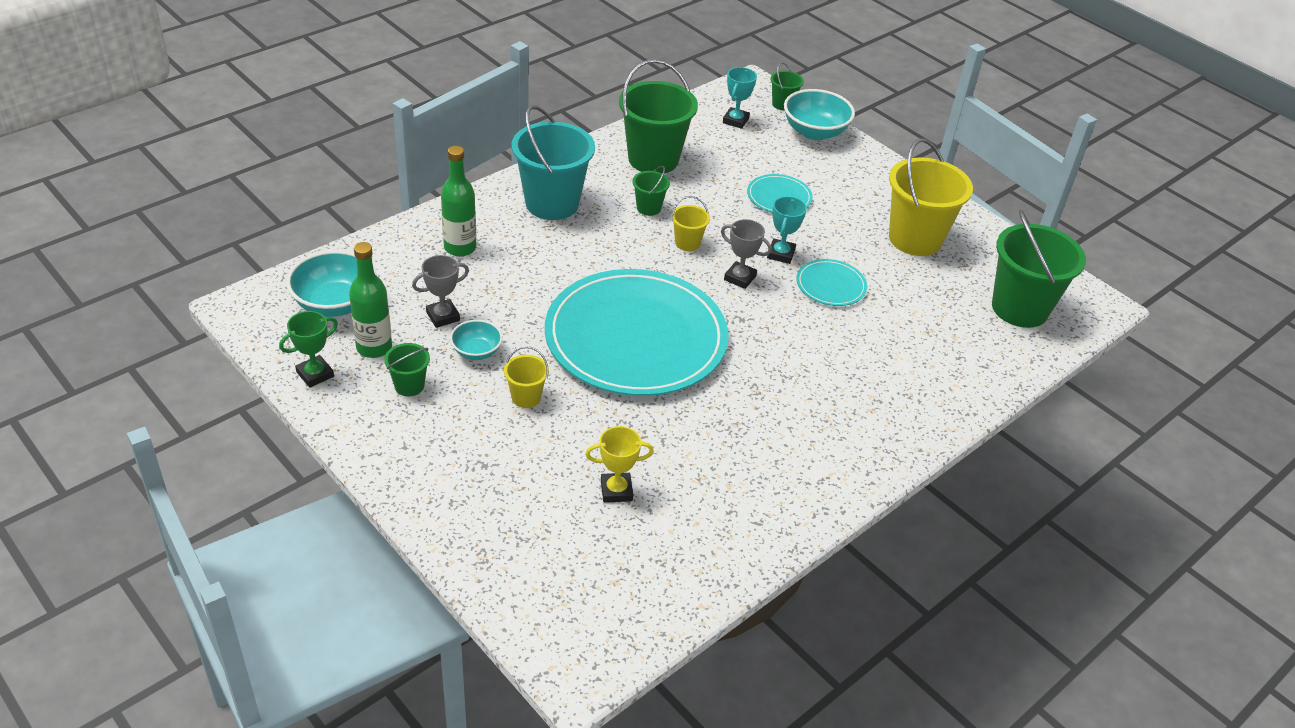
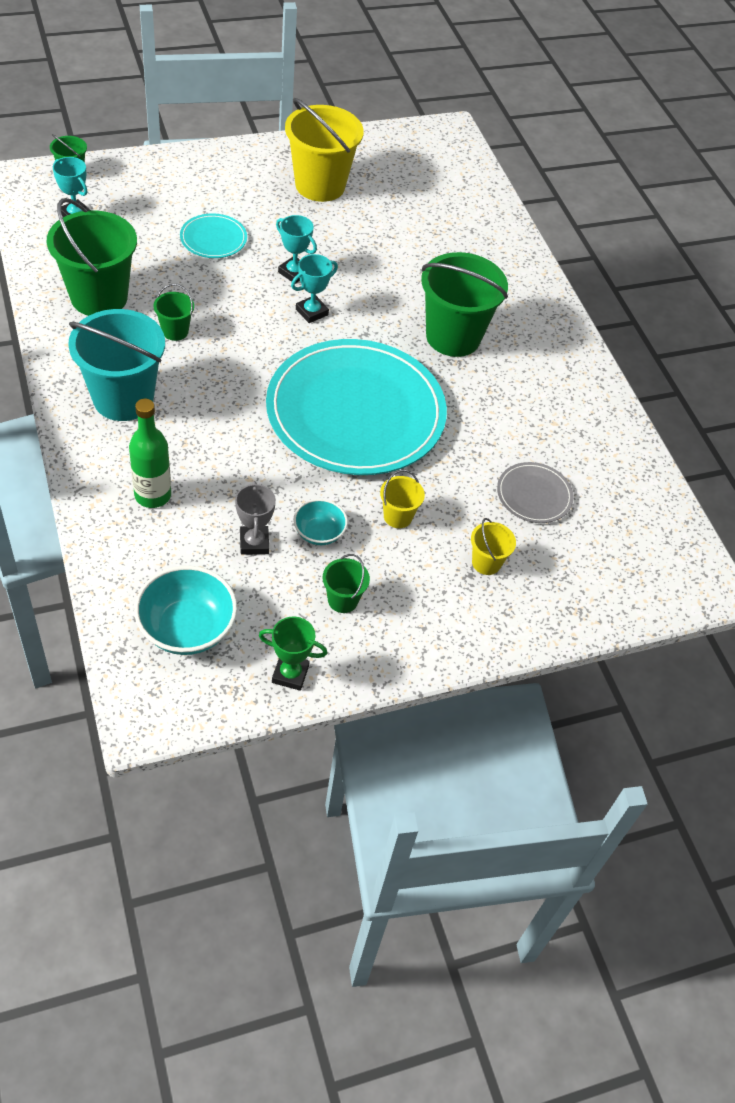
camera: 70 degrees left, 10 degrees up
(315, 374) = (290, 674): green trophy -> green trophy turned 60 degrees counterclockwise
(374, 347) = (273, 613): green bottle -> none
(616, 490) = (534, 495): yellow trophy -> grey plate
(687, 243) = (244, 326): yellow bucket -> yellow bucket (486, 562)
(740, 278) = (311, 312): grey trophy -> turquoise trophy
(814, 132) = (131, 173): turquoise bowl -> none
(831, 285) = (351, 261): turquoise plate -> none
(1019, 308) = (433, 172): green bucket -> green bucket (453, 337)

